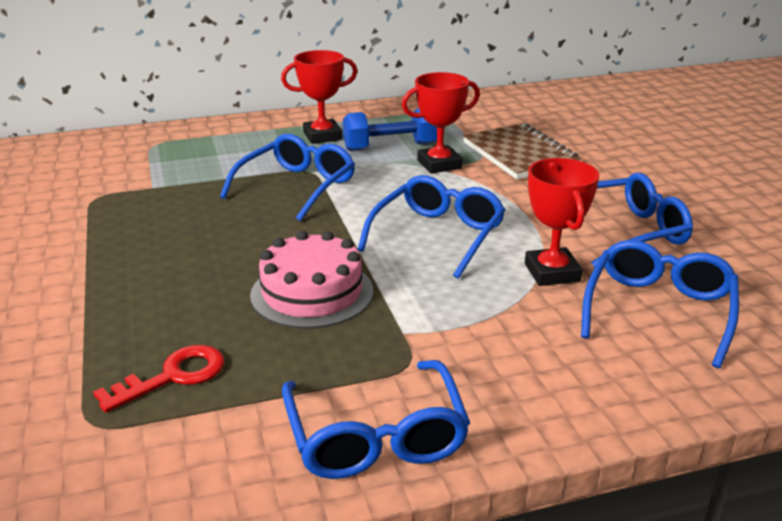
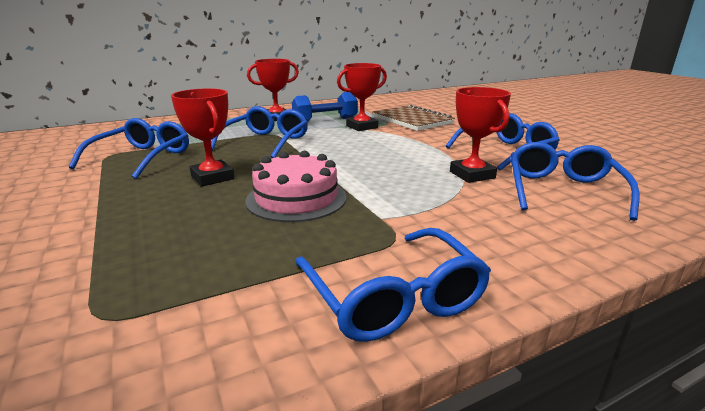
camera: 10 degrees left, 5 degrees down
(173, 377) = (184, 267): red key -> none
(218, 249) = (212, 178): none -> red trophy
(437, 236) = (379, 161): blue glasses -> blue glasses (142, 158)

